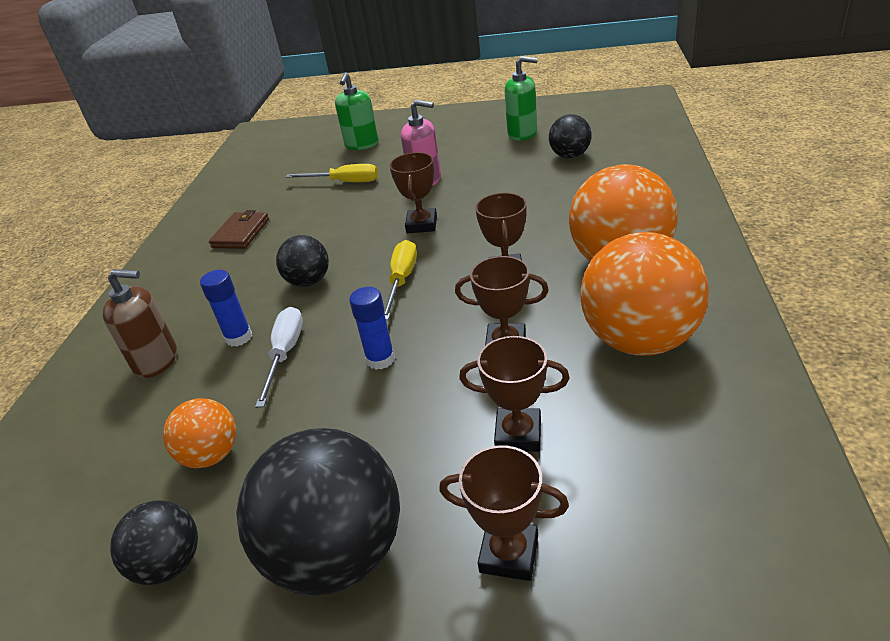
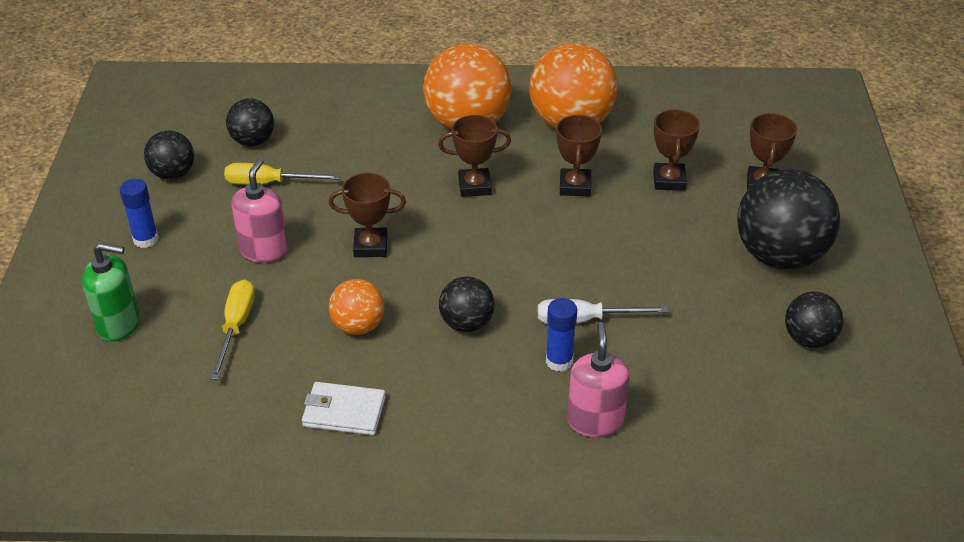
camera: 100 degrees left, 5 degrees up
(157, 361) = (595, 421): brown soap dispenser -> pink soap dispenser
(212, 455) = (710, 342): orange ball -> orange ball (358, 326)
(241, 233) = (344, 412): brown wallet -> white wallet
(380, 359) = (592, 255): blue glue stick -> blue glue stick (146, 239)
(402, 281) = (476, 252): yellow screwdriver -> yellow screwdriver (269, 183)
(522, 134) = (173, 174): green soap dispenser -> black ball

